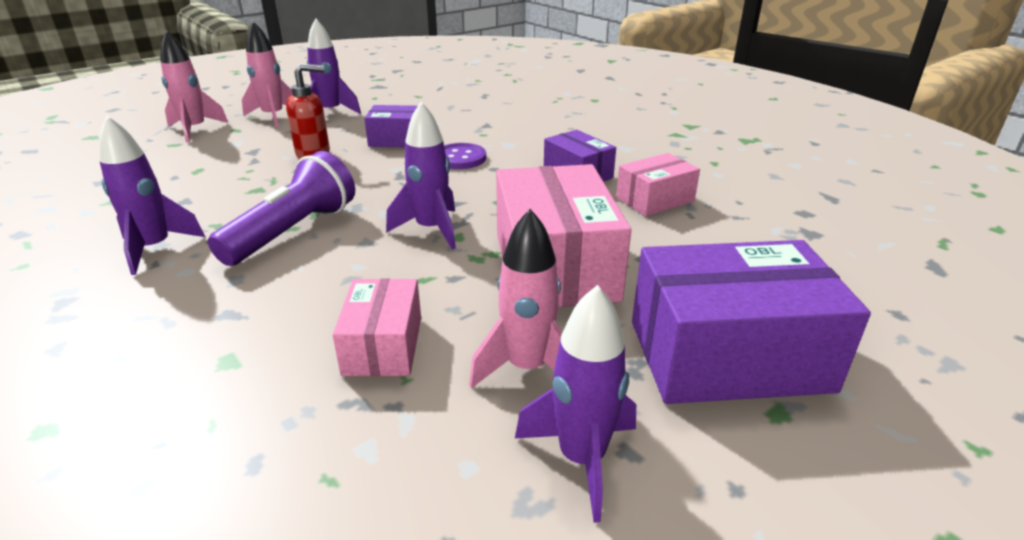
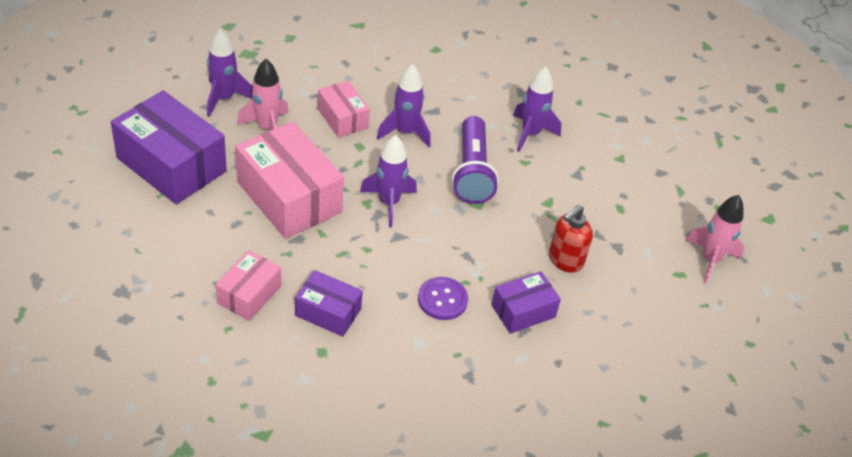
camera: 145 degrees right, 15 degrees up
(273, 117) = (681, 310): pink rocket -> none
(331, 112) = (643, 341): purple rocket -> purple rocket (405, 132)
(728, 355) = (171, 164): purple box -> purple box turned 75 degrees clockwise

